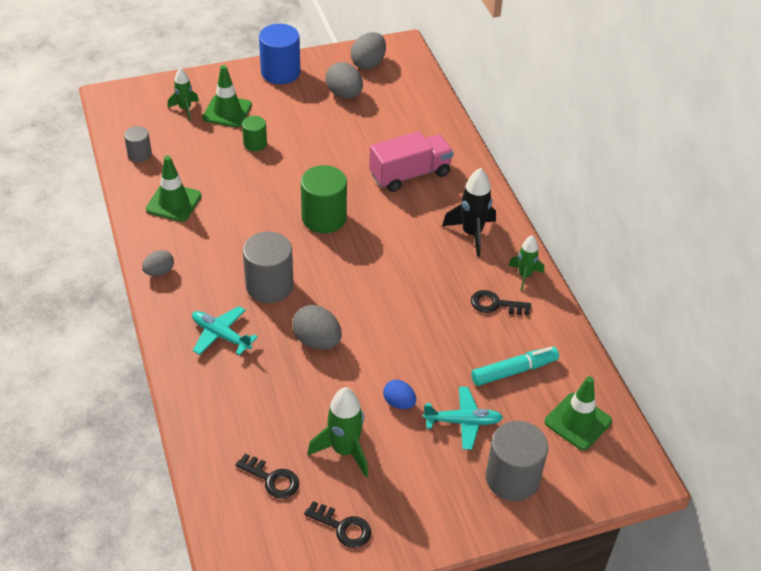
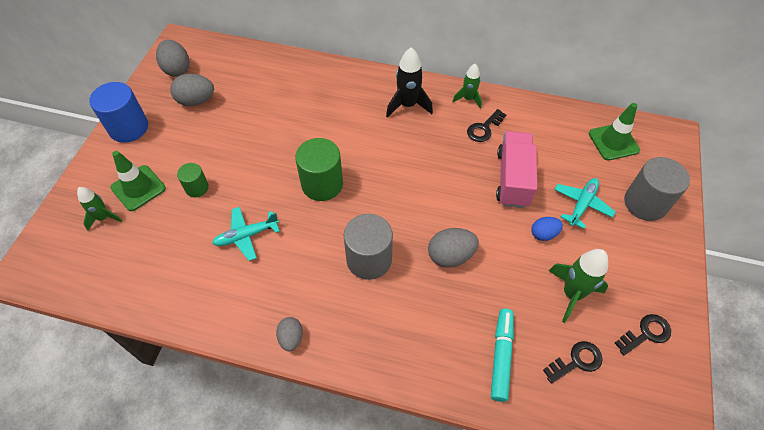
camera: 55 degrees left, 10 degrees up
(139, 154) = (127, 283): grey cylinder -> none
(173, 202) = (214, 284): green traffic cone -> none
(221, 335) = (400, 324): turquoise plane -> turquoise plane (246, 236)
(410, 174) = (320, 108): pink truck -> pink truck (513, 179)
(514, 371) = (551, 151): turquoise marker -> turquoise marker (501, 356)

